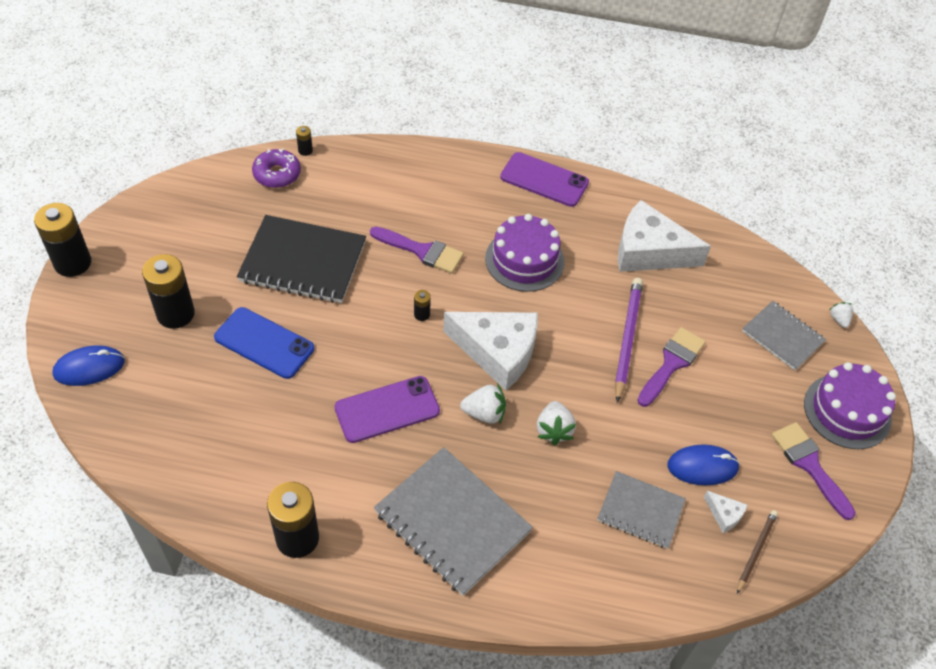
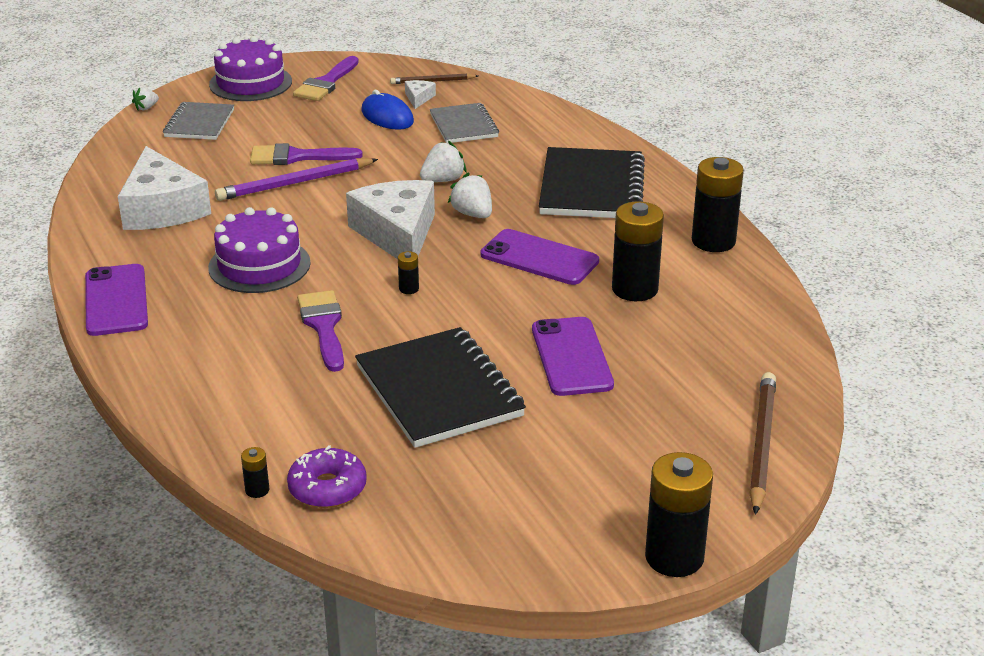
camera: 125 degrees left, 20 degrees down
(89, 368) = (762, 444): blue mouse -> brown pencil
(175, 314) = (622, 432): black battery -> black battery (634, 289)
(264, 343) = (571, 357): blue phone -> purple phone
(452, 522) = (591, 187): grey notebook -> black notebook

